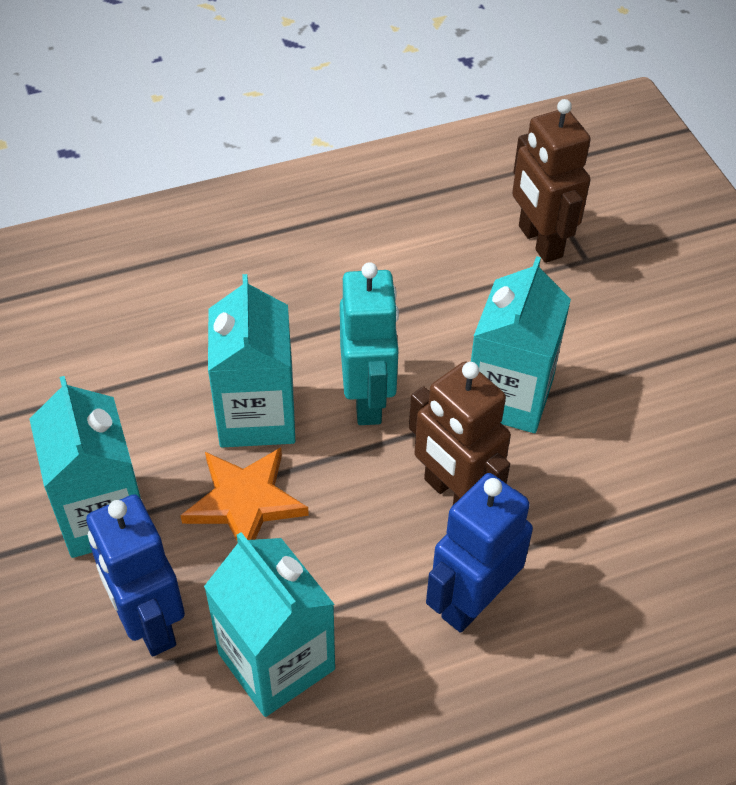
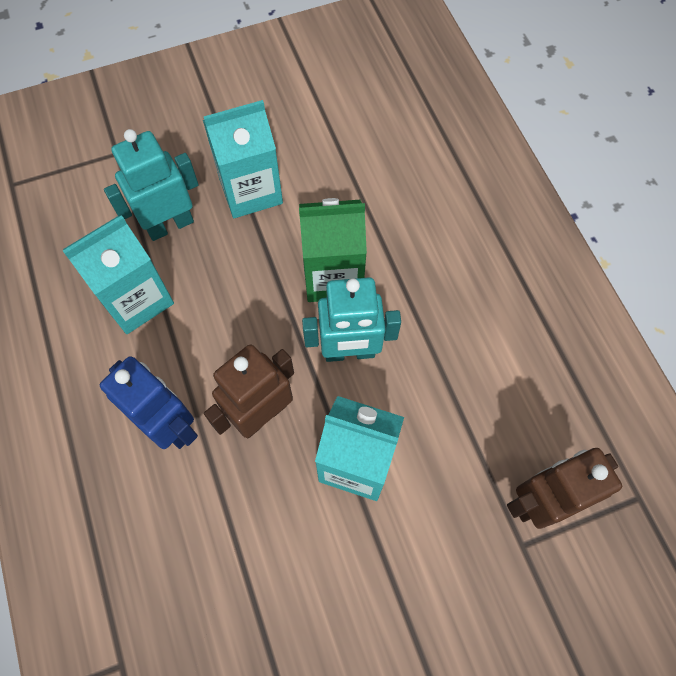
camera: 90 degrees right, 15 degrees up
(149, 623) = (170, 225): blue robot -> turquoise robot
(245, 502) = (258, 273): orange star -> none
(257, 415) = (333, 276): turquoise carton -> green carton

